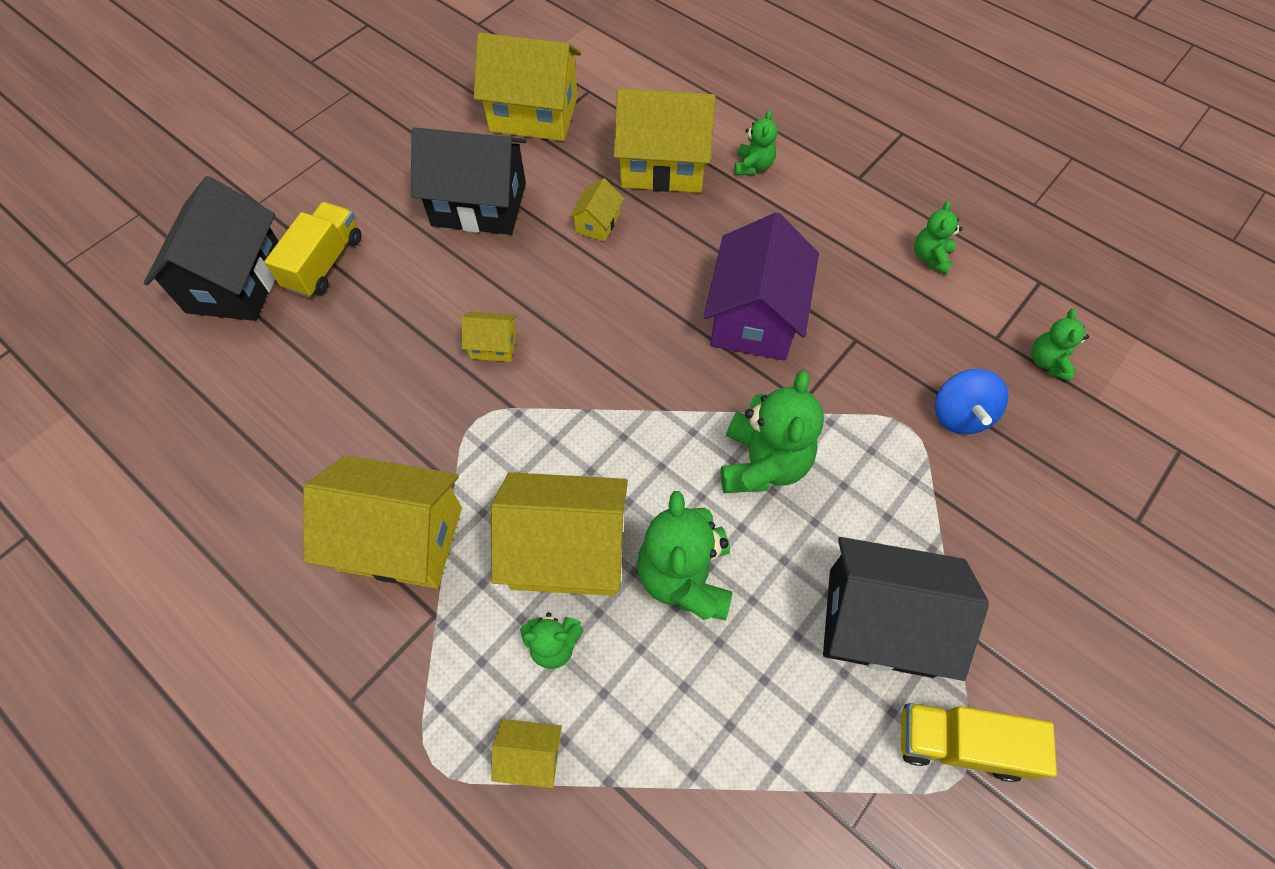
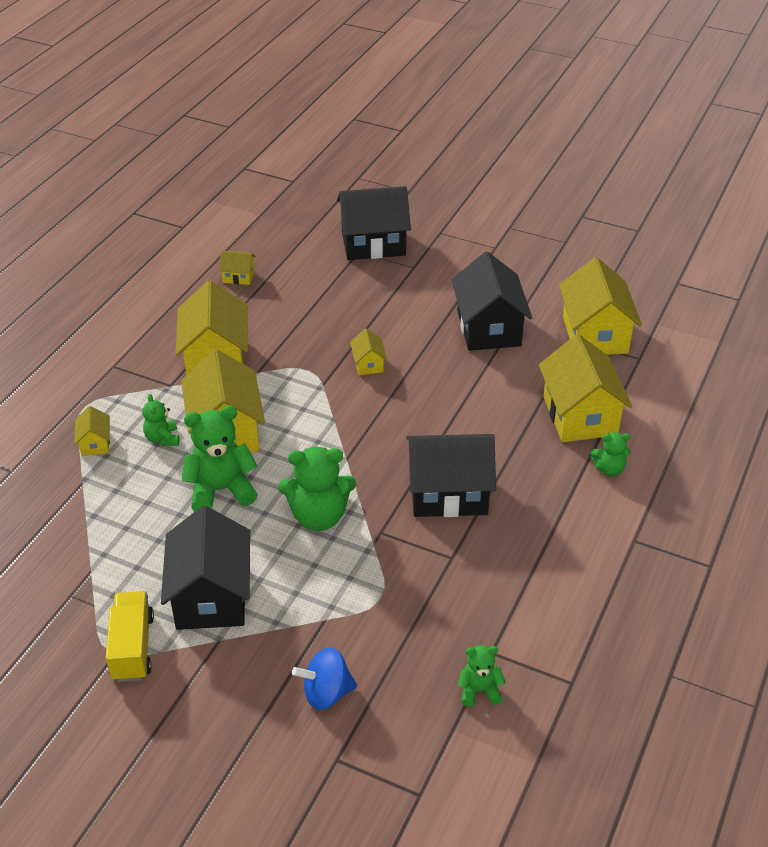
camera: 75 degrees right, 20 degrees down
(325, 263) = (404, 274): yellow truck -> none
(597, 223) = (500, 391): yellow house -> yellow house (238, 277)
(755, 317) = (448, 493): purple house -> black house
(930, 257) = (562, 599): green teddy bear -> none
(960, 415) = (401, 631): blue spinning top -> blue spinning top (326, 693)

